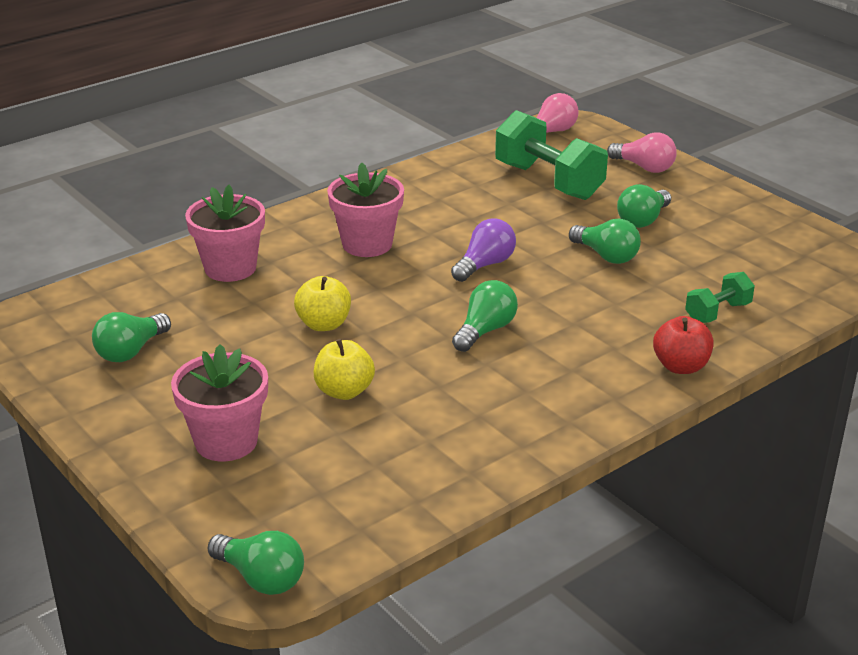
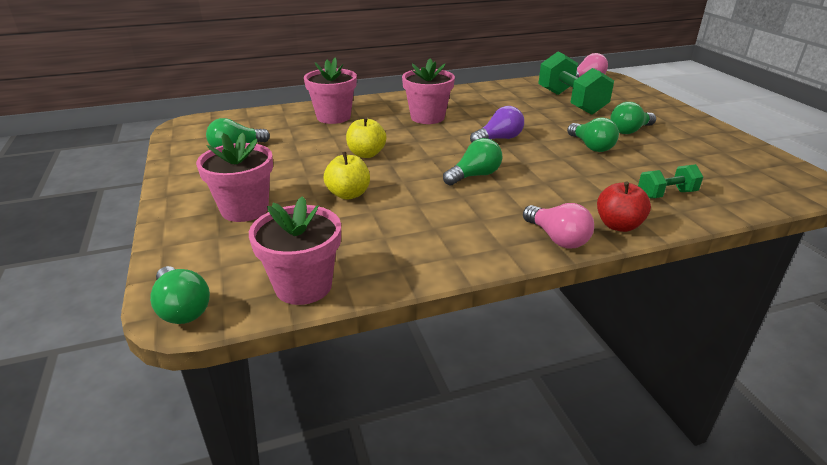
camera: 20 degrees right, 0 degrees up
(378, 520) = (303, 286): none -> pink flower pot
(644, 167) = (644, 103): pink light bulb -> pink light bulb (557, 238)

